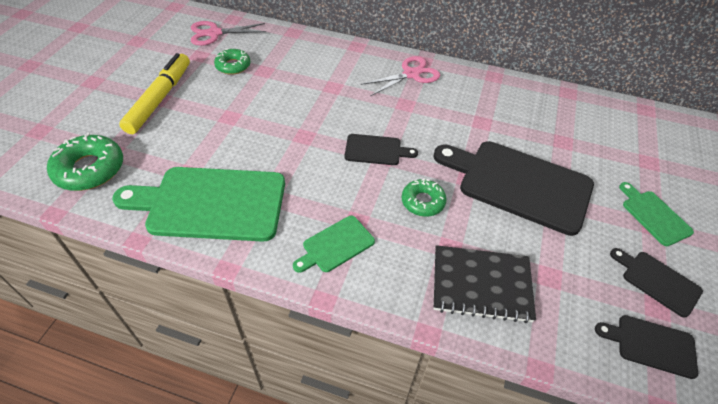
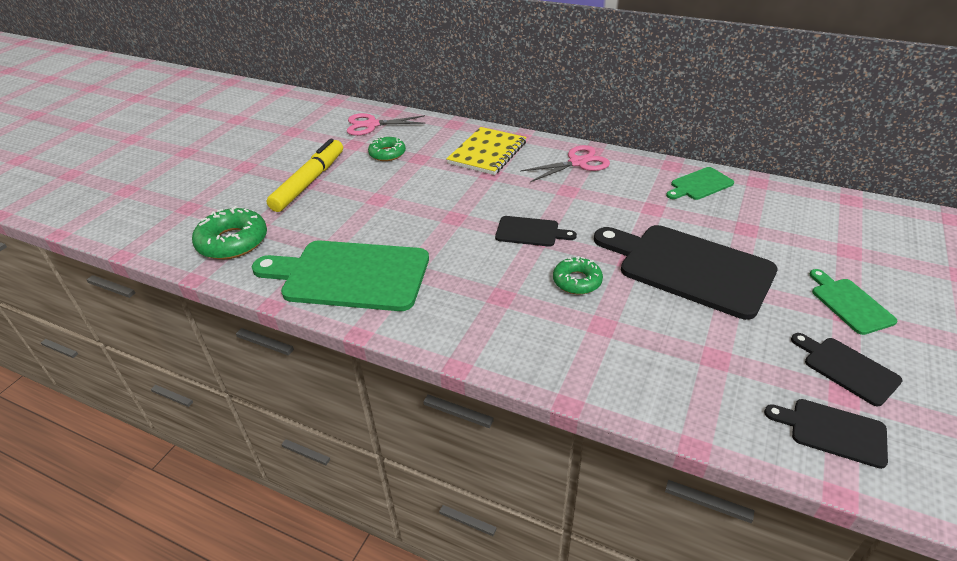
camera: 10 degrees right, 10 degrees down
(328, 64) = (487, 153): none -> yellow notebook
(336, 245) = (476, 318): green cutting board -> green cutting board (700, 185)
(481, 285) = (634, 362): black notebook -> none

